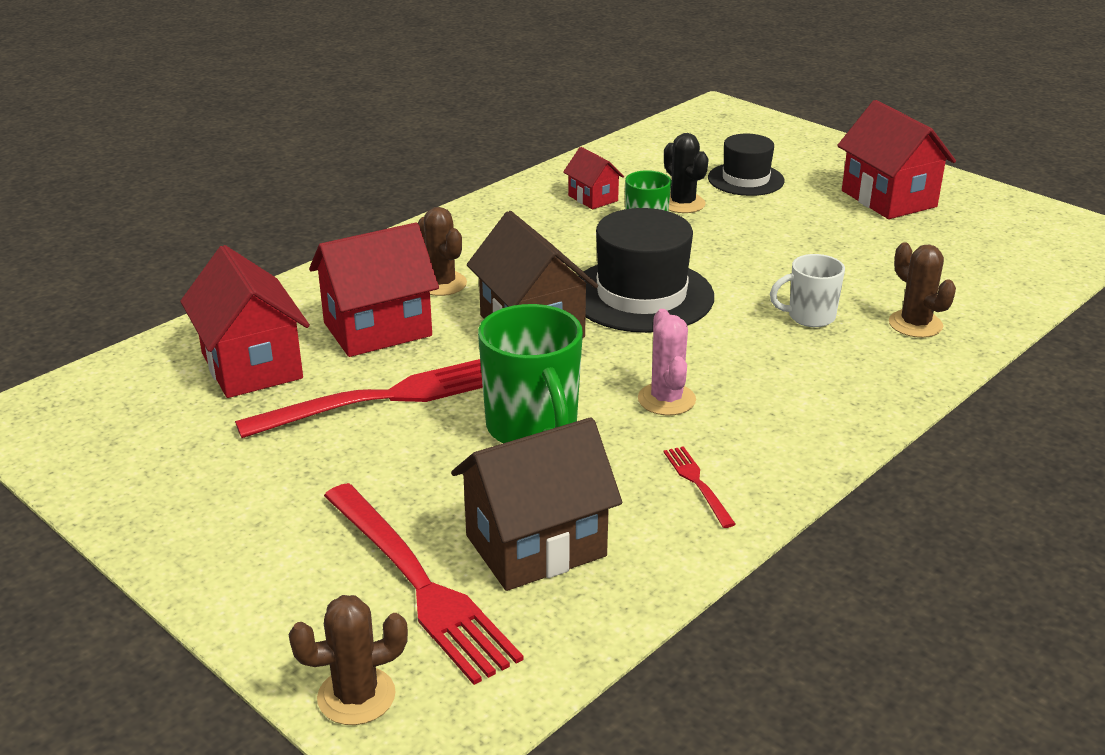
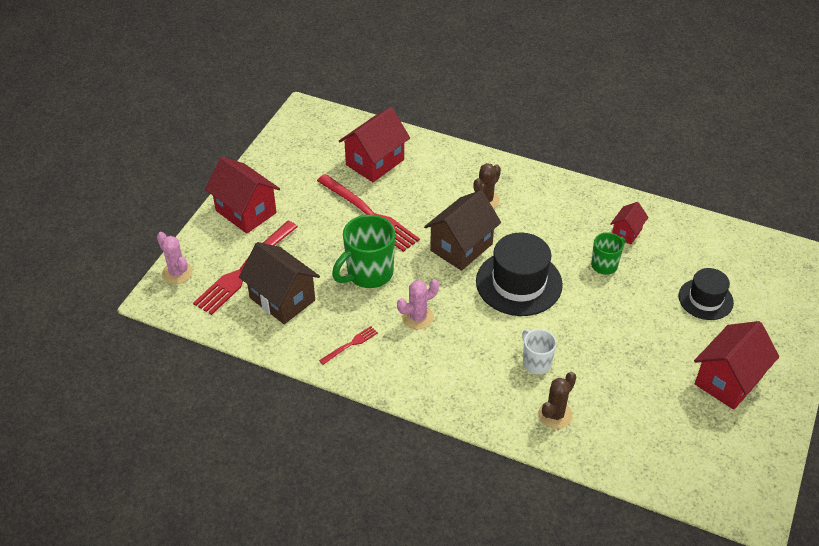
camera: 70 degrees right, 15 degrees up
(356, 696) = (177, 273): brown cactus -> pink cactus
(377, 329) = (428, 192): red house -> red house (246, 212)
(682, 204) = (647, 275): black cactus -> none

